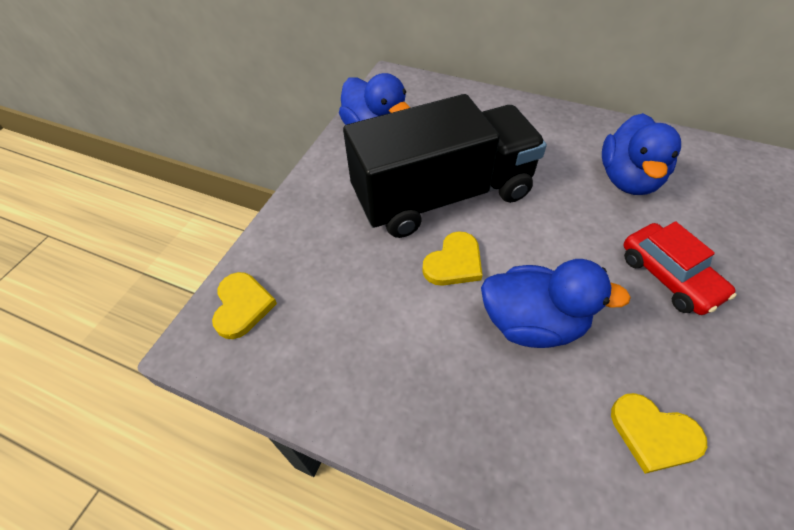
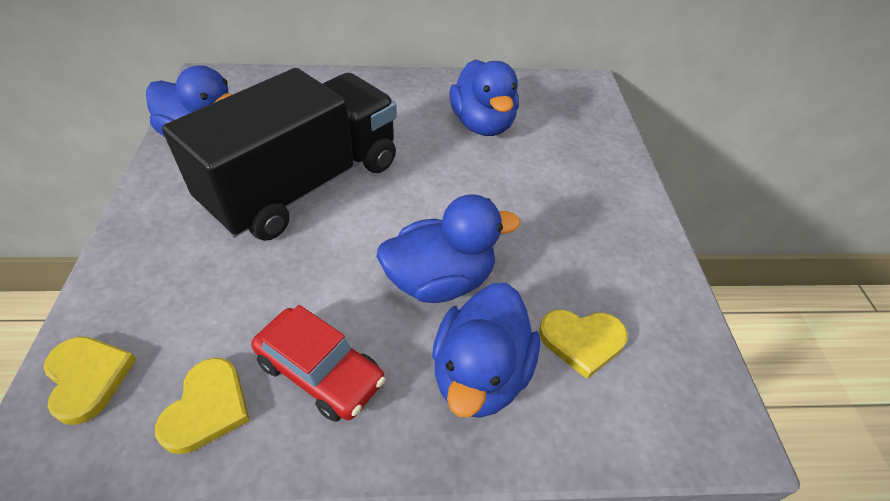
camera: 30 degrees left, 5 degrees down
(454, 262) = (340, 248): yellow heart -> yellow heart (207, 408)
(539, 425) = (480, 374): none -> blue duck
(668, 276) = (546, 200): red car -> red car (320, 372)

